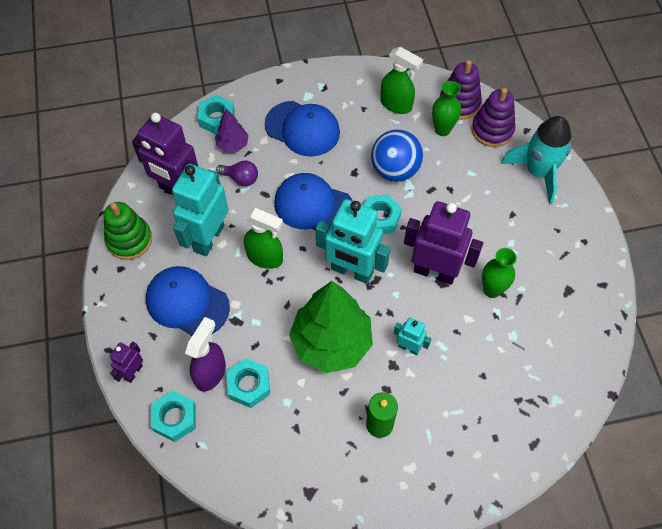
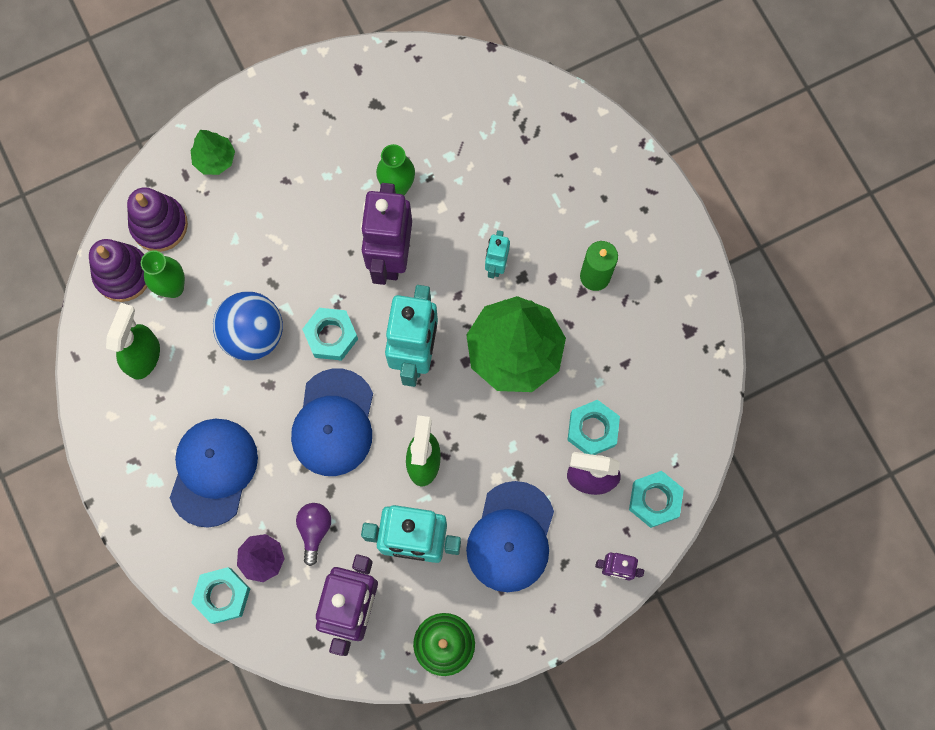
camera: 105 degrees left, 15 degrees up
(538, 172) = (215, 159): turquoise rocket -> green tree

